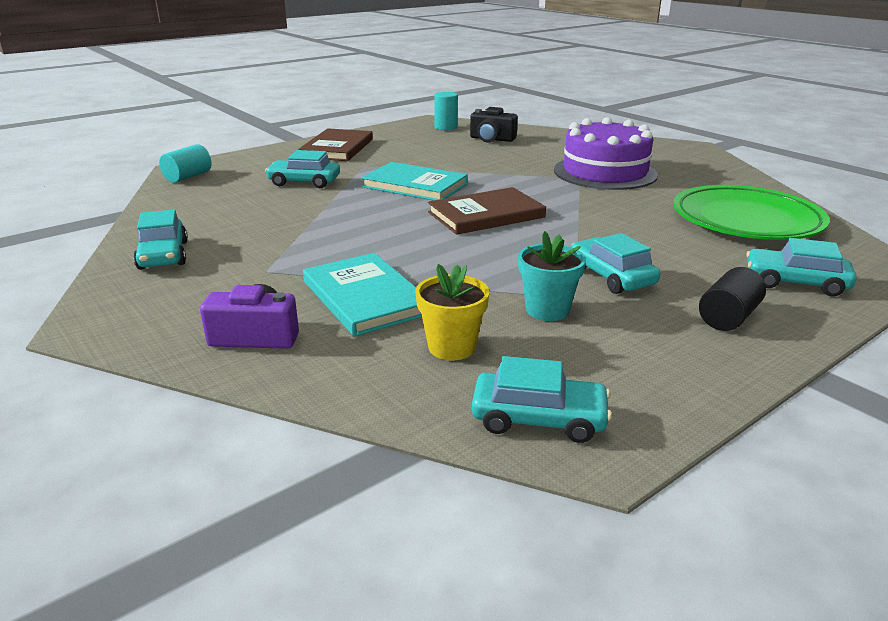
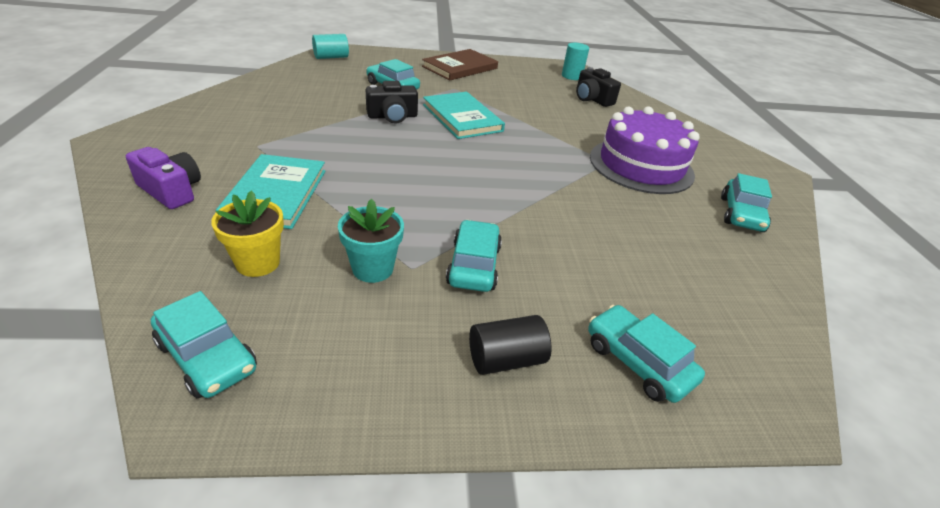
camera: 30 degrees right, 10 degrees up
(163, 255) = (225, 109): turquoise car -> turquoise car (741, 214)
(351, 204) = (392, 116): none -> black camera
(486, 215) = (471, 164): brown book -> none
(746, 220) = (702, 271): green plate -> none

